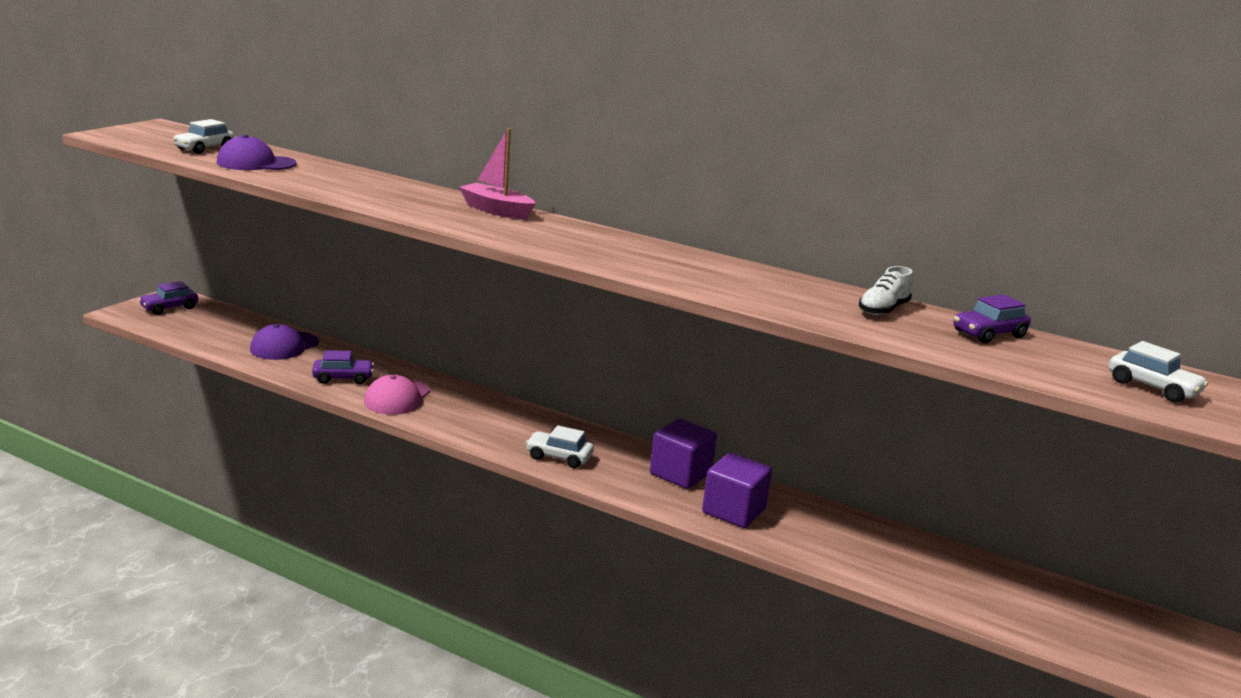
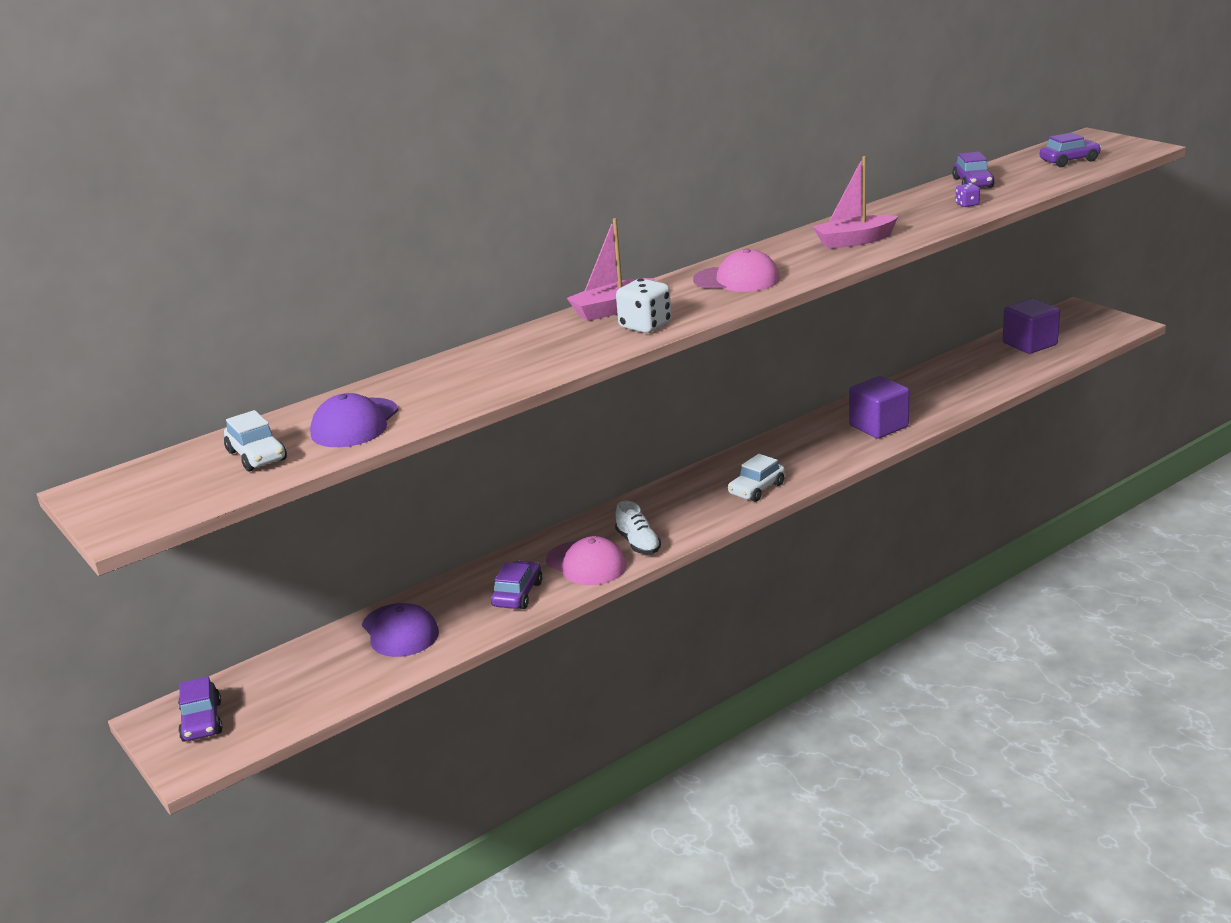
camera: 60 degrees left, 5 degrees up
(463, 221) = (645, 325): none -> white dice
(592, 245) = (737, 279): none -> pink cap
(680, 474) = (809, 438): purple cube -> purple cube (1029, 344)
(733, 284) = (854, 241): none -> pink boat
(883, 310) = (920, 204): white shoe -> white shoe (638, 543)
(905, 331) = (967, 204): none -> purple dice
(1152, 388) = (1069, 161): white car -> purple car

